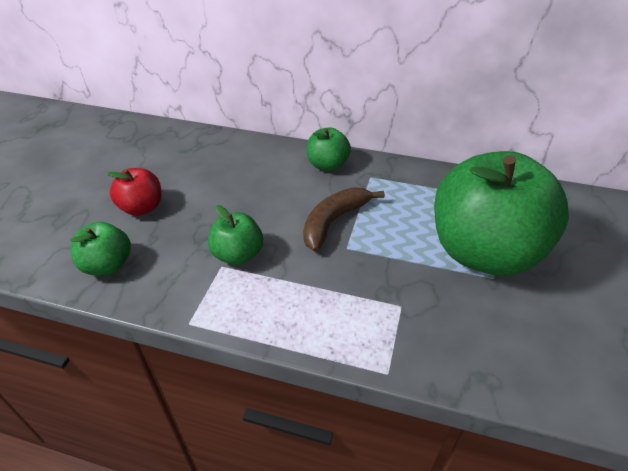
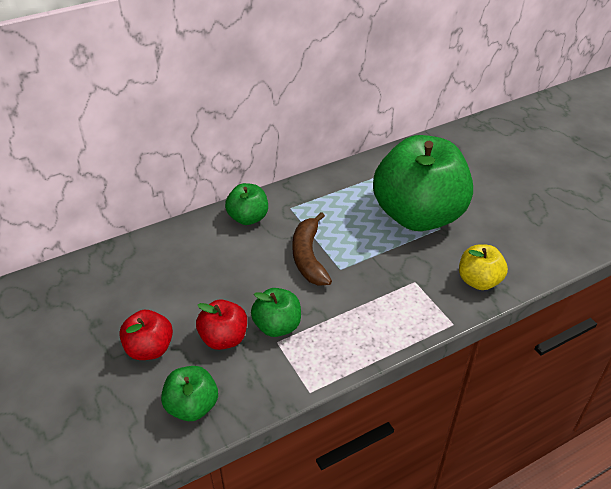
camera: 45 degrees left, 0 degrees up
(192, 235) = (224, 338): none -> red apple
(471, 355) = (478, 281): none -> yellow apple

